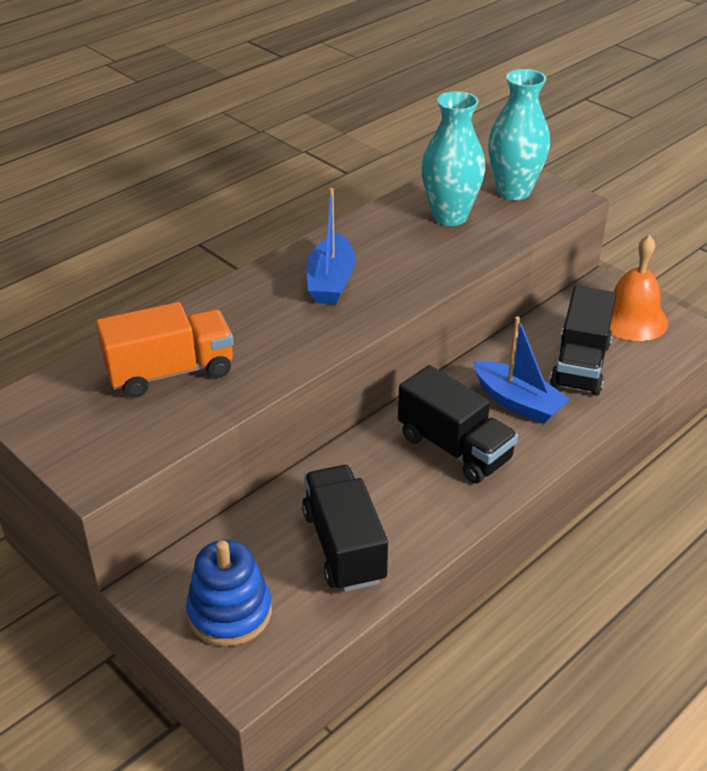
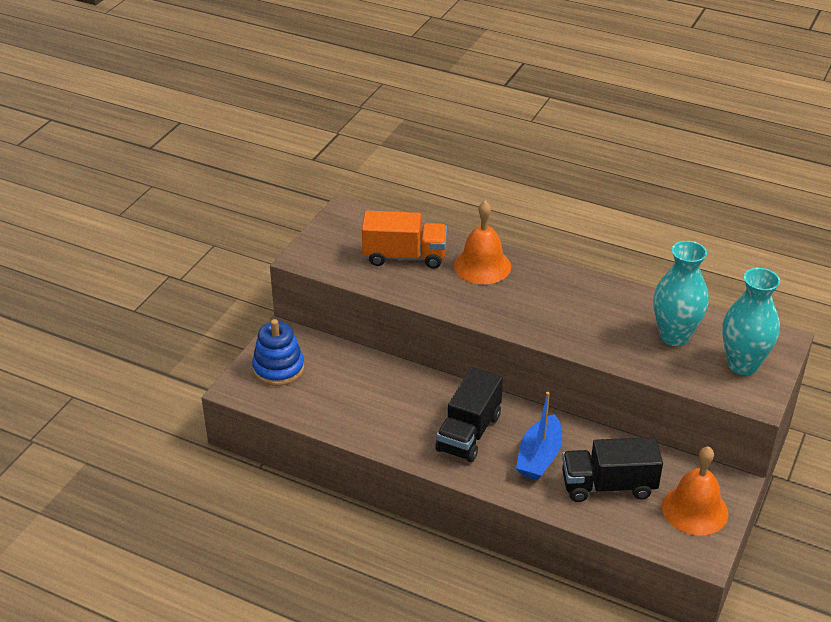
camera: 70 degrees right, 0 degrees up
(170, 372) = (404, 256): orange truck -> orange truck turned 45 degrees counterclockwise
(239, 312) = (482, 266): none -> orange bell
(331, 281) = (543, 297): blue boat -> none
(344, 546) = (350, 402): black truck -> none

